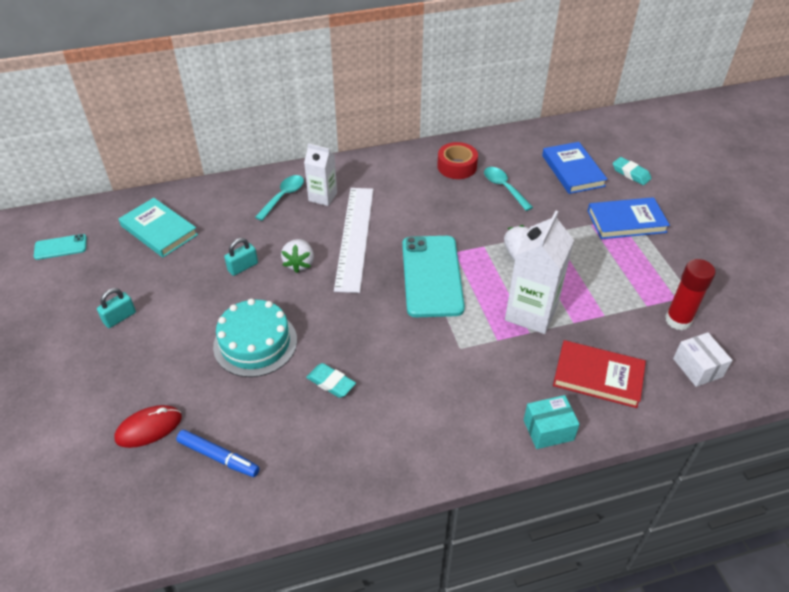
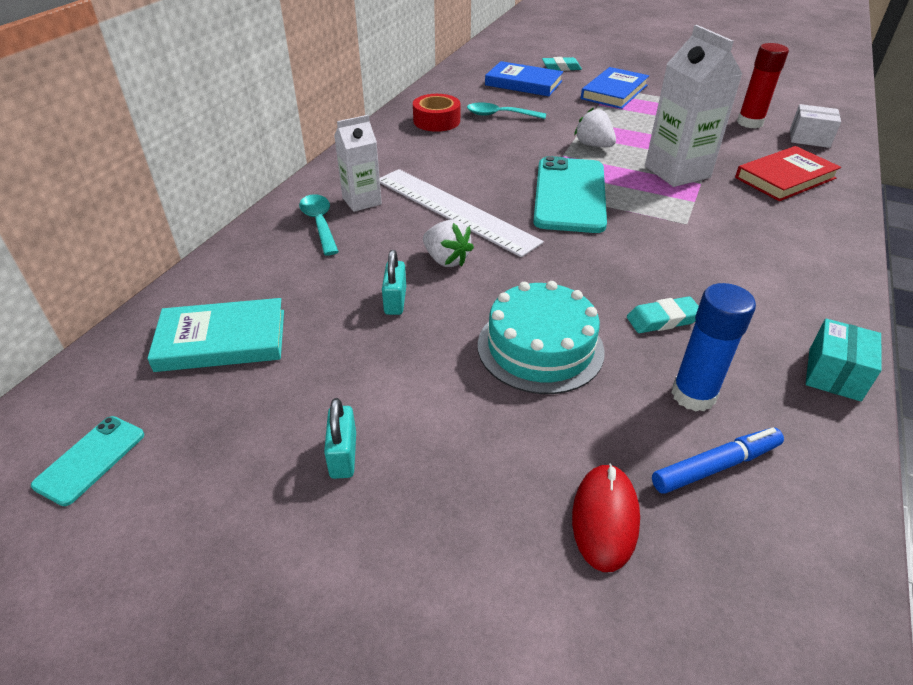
camera: 50 degrees left, 5 degrees down
(270, 425) = (693, 395): none -> blue glue stick
(432, 276) = (570, 195): turquoise phone -> turquoise phone turned 60 degrees clockwise
(548, 430) = (833, 226): turquoise box -> turquoise box (834, 374)

